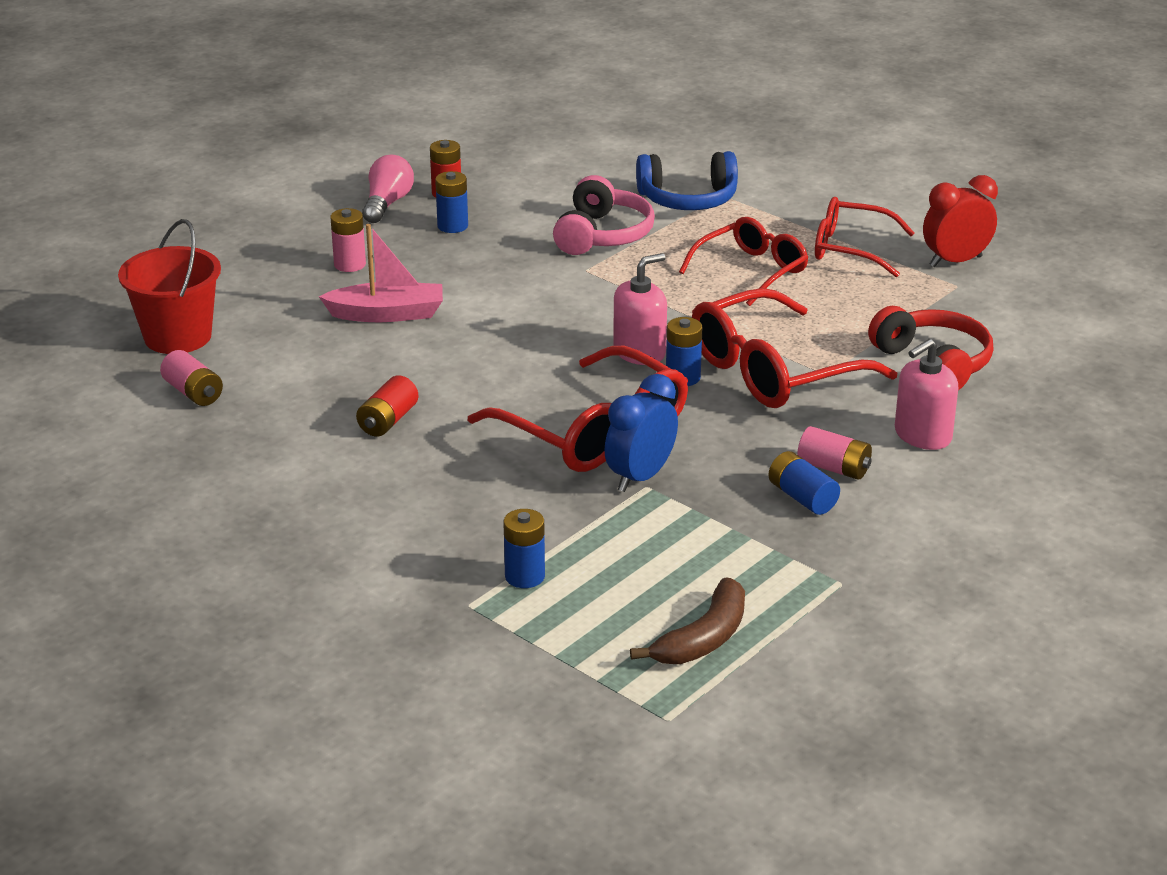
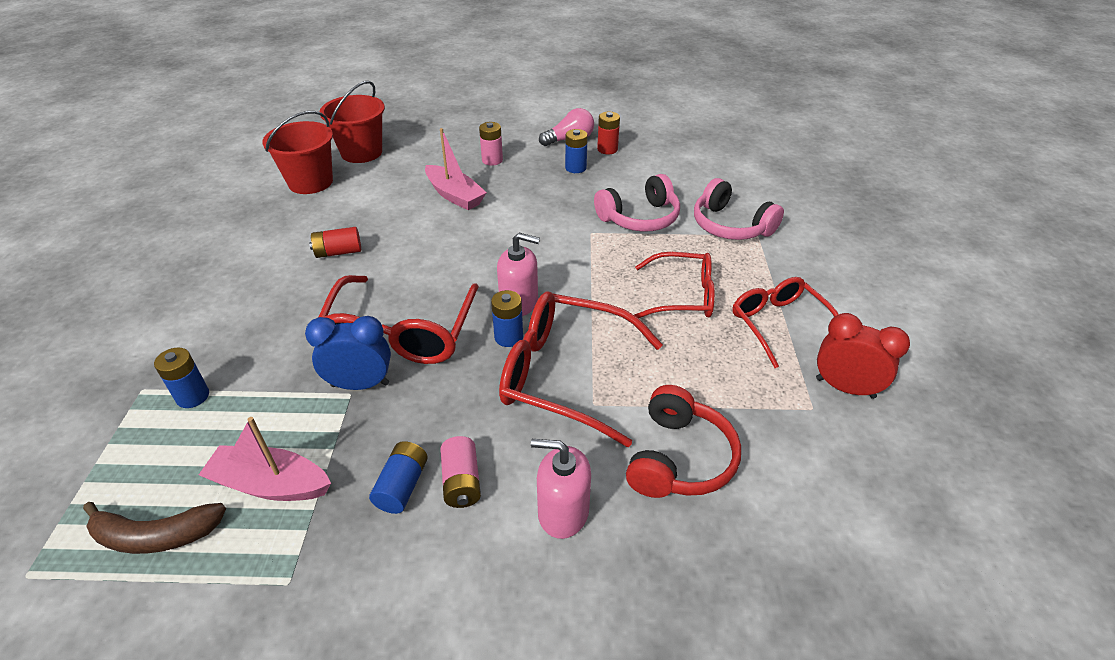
camera: 50 degrees right, 10 degrees up
(193, 393) = (310, 182): pink battery -> red bucket
(688, 199) = (730, 226): blue headphones -> pink headphones
(715, 562) = (271, 484): none -> pink boat

